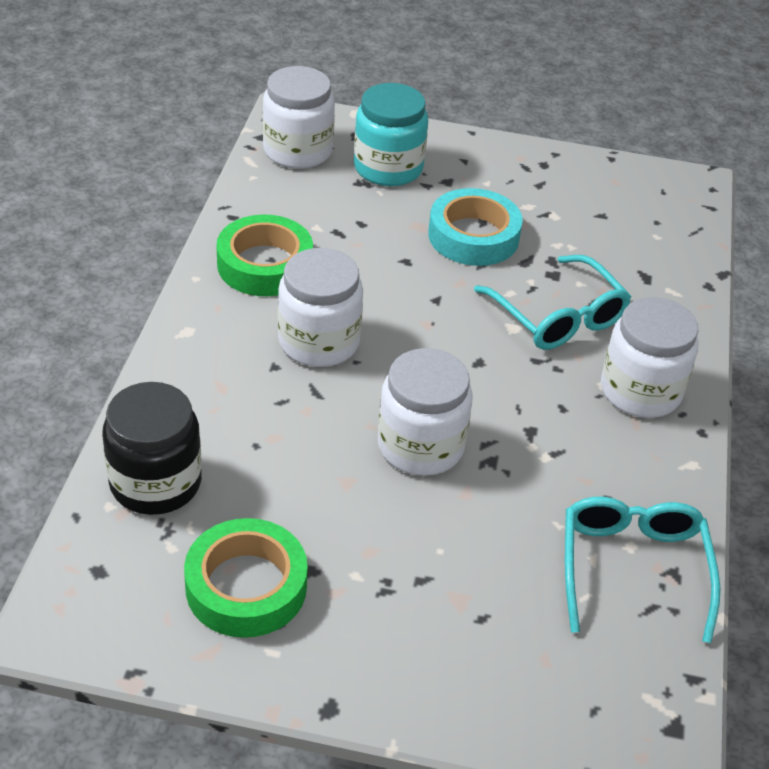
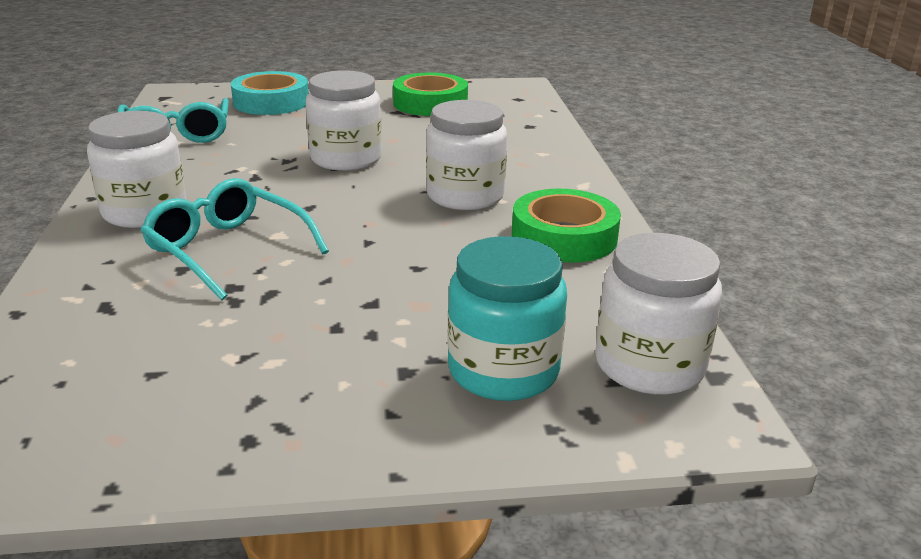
camera: 165 degrees right, 15 degrees down
(155, 482) = (520, 124): black jar -> none
(473, 236) = (344, 307): turquoise tape -> turquoise tape (271, 102)

